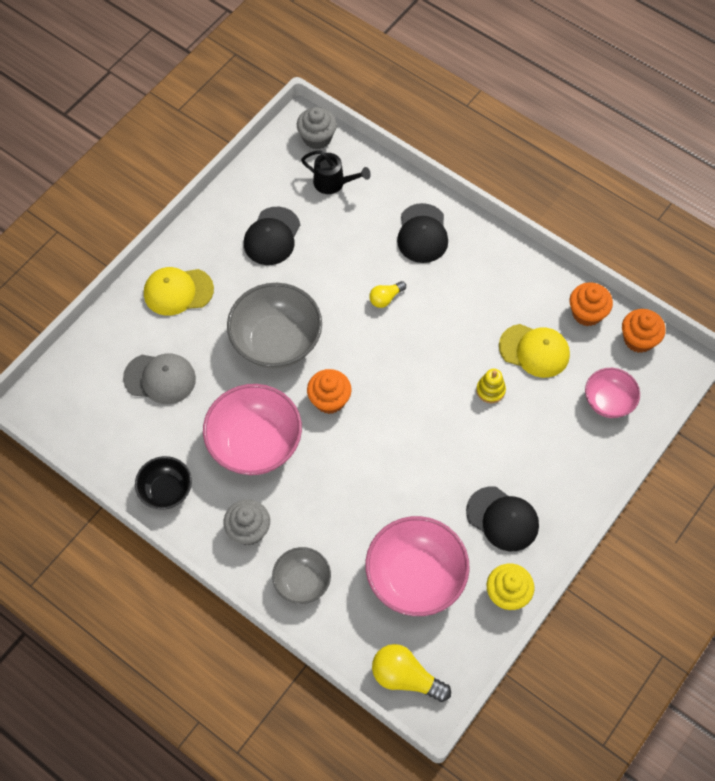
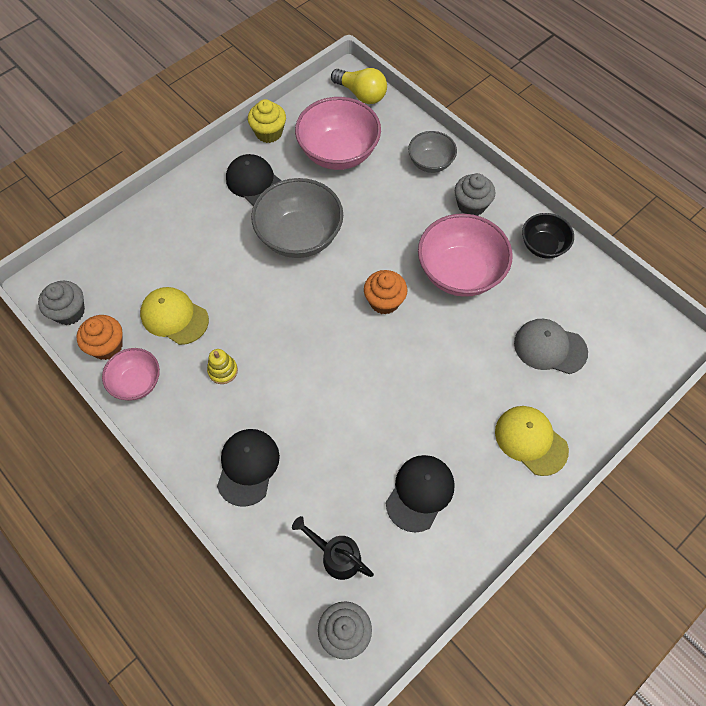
camera: 170 degrees left, 0 degrees up
(178, 291) = (530, 440): yellow cap -> yellow cap turned 135 degrees counterclockwise
(276, 342) = (429, 366): grey bowl -> grey bowl (299, 236)
(385, 298) = (307, 395): yellow light bulb -> none
(490, 390) = (229, 286): yellow stacking toy -> yellow stacking toy (223, 371)
(608, 401) = (125, 260): pink bowl -> pink bowl (137, 382)
(638, 339) = (69, 312): orange cupcake -> grey cupcake

